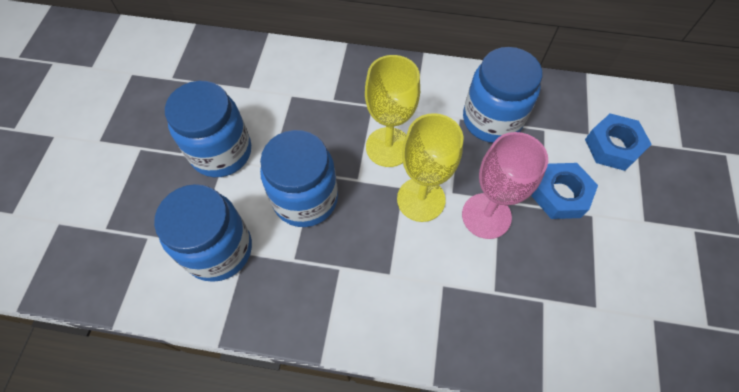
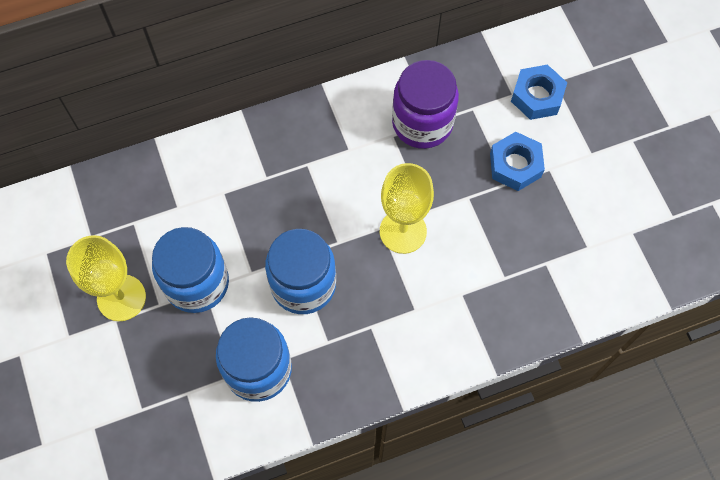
camera: 30 degrees left, 5 degrees up
(388, 147) = (346, 197): yellow goblet -> yellow goblet (121, 298)
(486, 216) = (465, 216): pink goblet -> none
(492, 120) = (422, 123): blue jar -> purple jar

